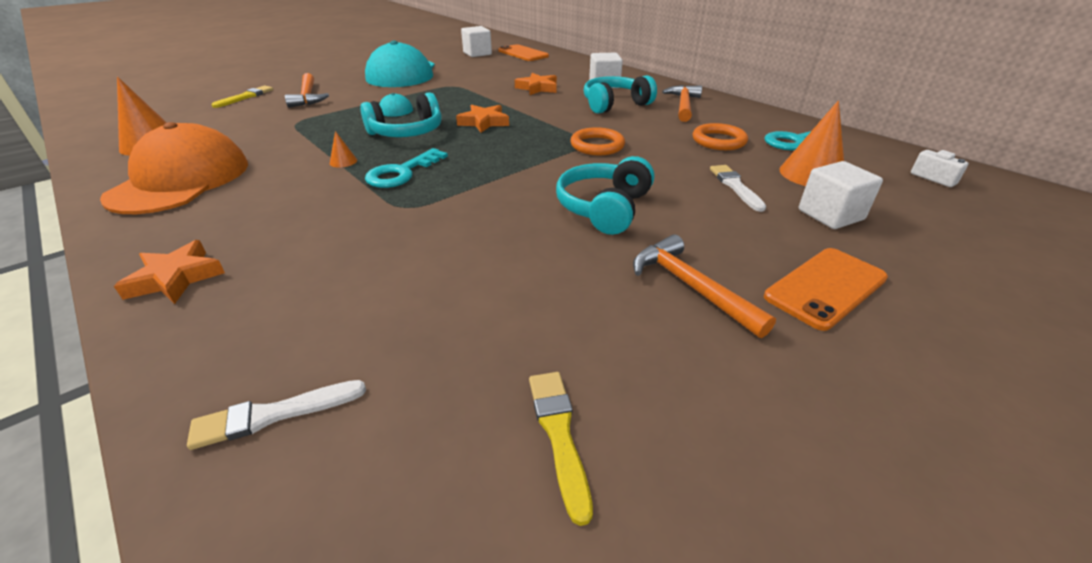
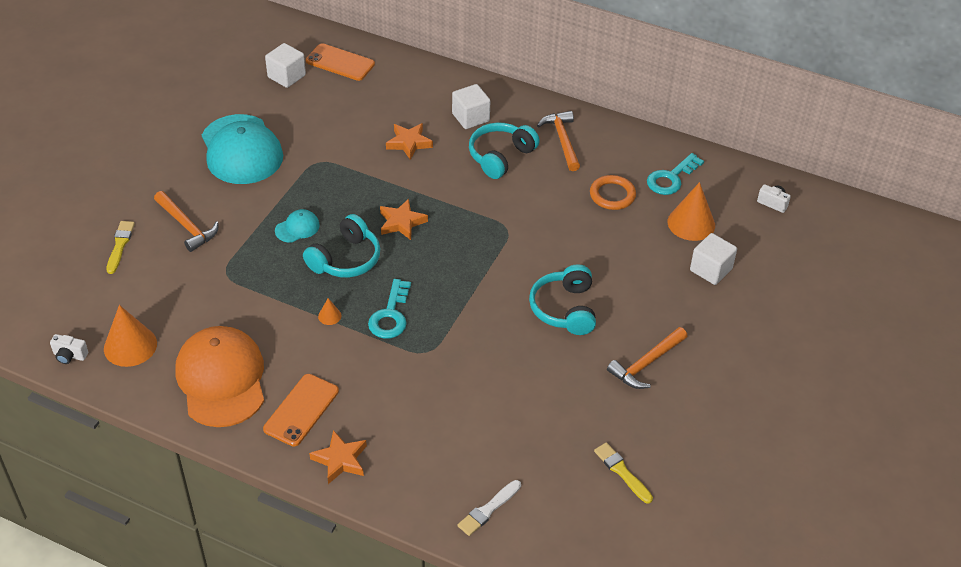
camera: 25 degrees left, 10 degrees up
(99, 140) = (70, 356): none -> white camera
(597, 145) = (520, 231): orange ring -> none
(691, 287) = (646, 364): orange hammer -> orange hammer turned 75 degrees counterclockwise
(735, 186) = (643, 256): white brush -> none
(825, 287) = (718, 339): orange phone -> orange phone (301, 410)

